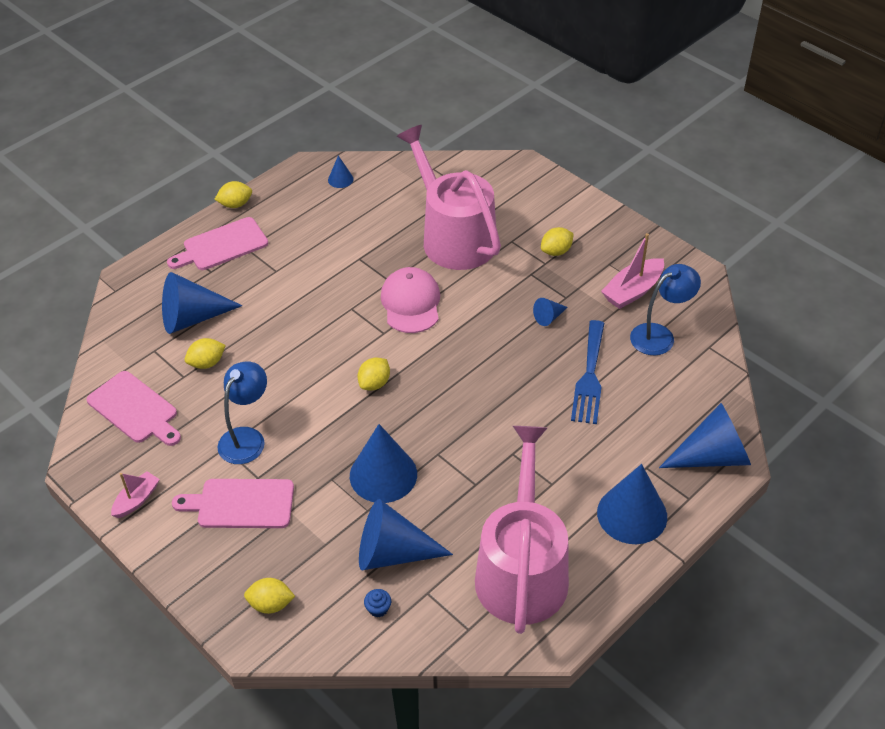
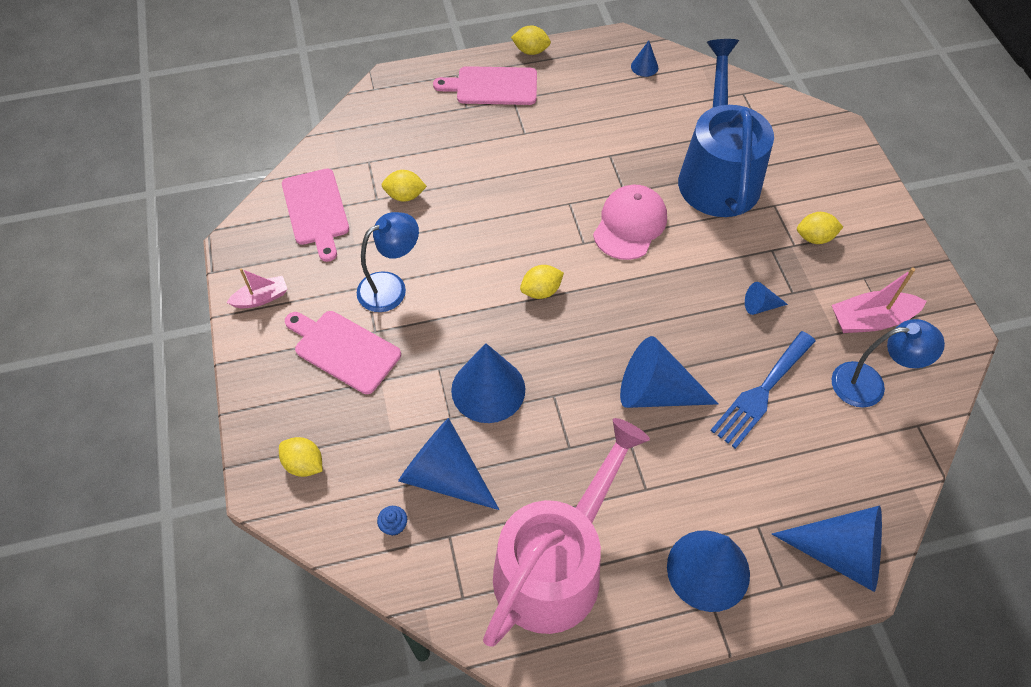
camera: 30 degrees right, 10 degrees up
(192, 318) = (421, 145): blue cone -> blue cone (656, 392)
(454, 237) = (717, 175): pink watering can -> blue watering can

